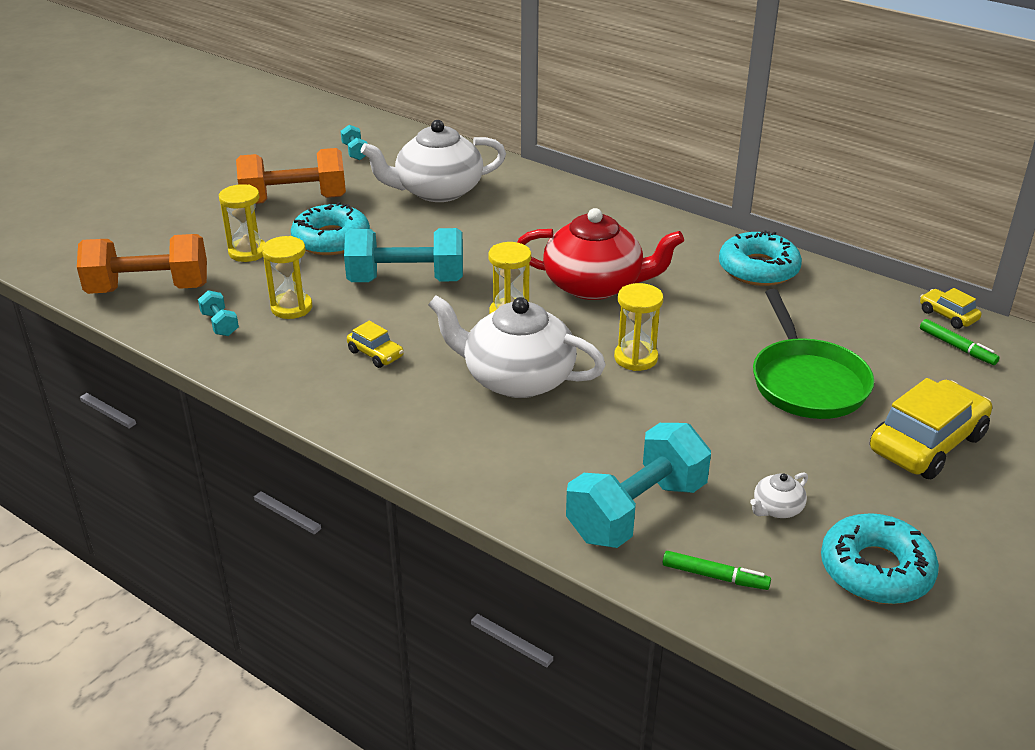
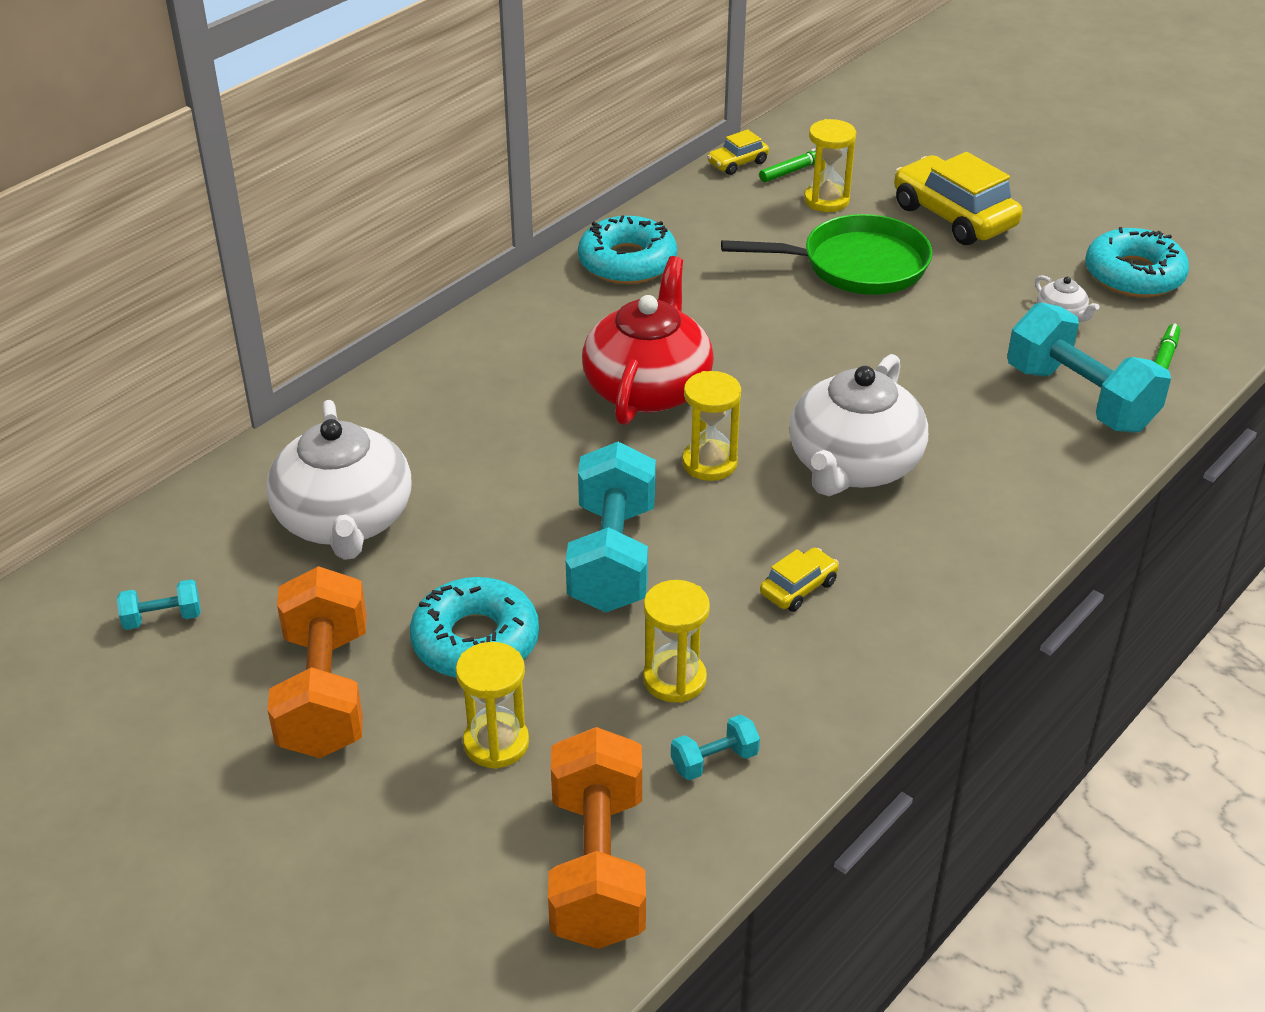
camera: 85 degrees left, 5 degrees up
(636, 358) = (811, 371): yellow hourglass -> yellow hourglass (826, 200)

